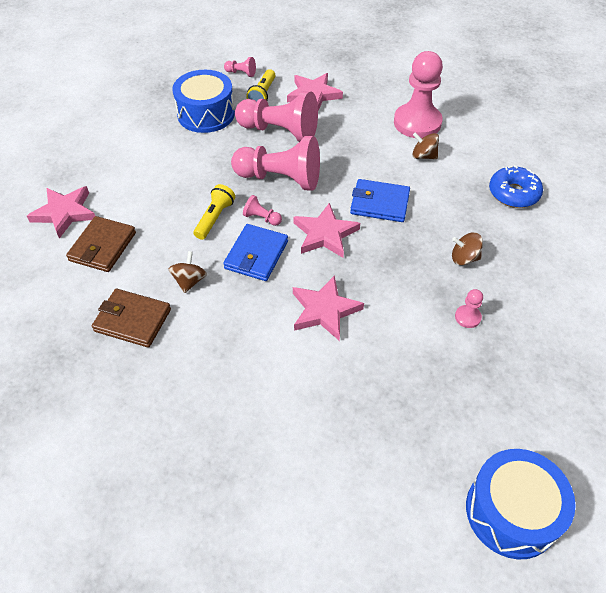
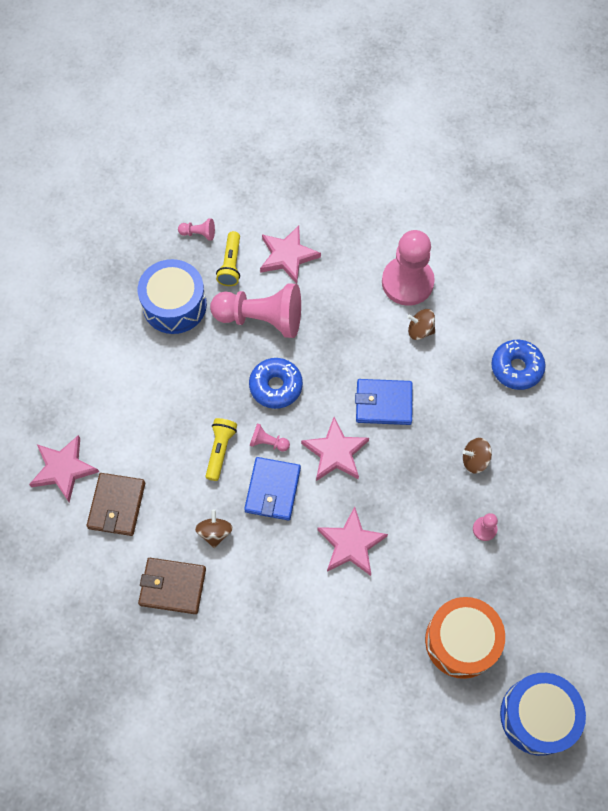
camera: 10 degrees left, 15 degrees up
(280, 178) = (276, 386): pink pawn -> blue donut
(429, 417) = (461, 641): none -> orange drum

